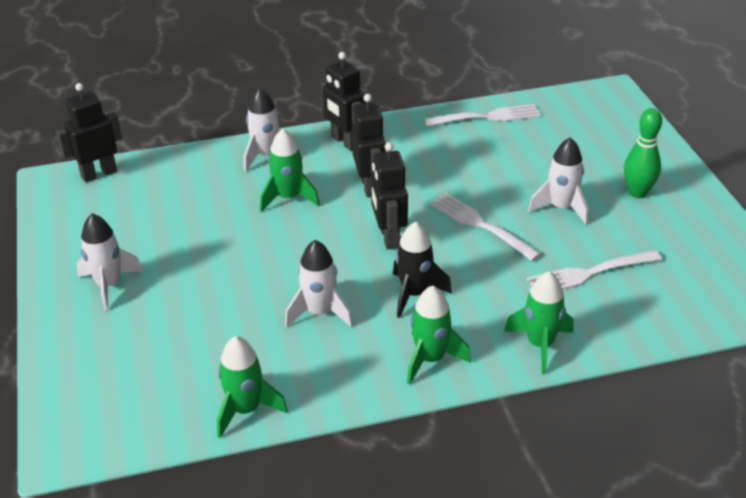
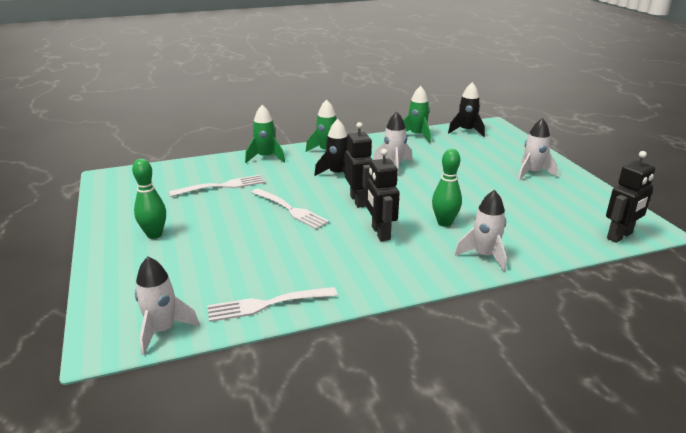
camera: 175 degrees right, 10 degrees down
(136, 423) = (466, 131): none -> black rocket
(288, 198) = (444, 223): green rocket -> green bowling pin
(345, 142) = (415, 271): black robot -> none
(561, 208) = (224, 222): white rocket -> white rocket (162, 330)

